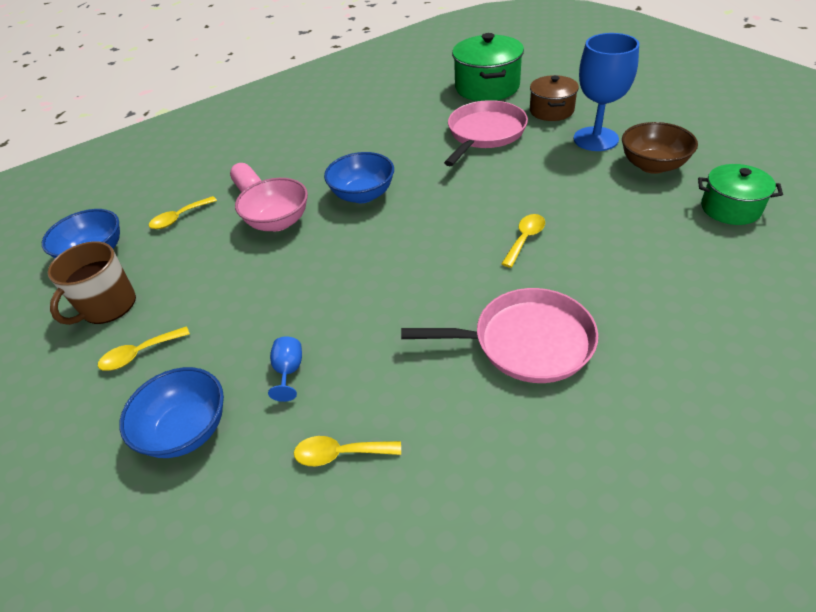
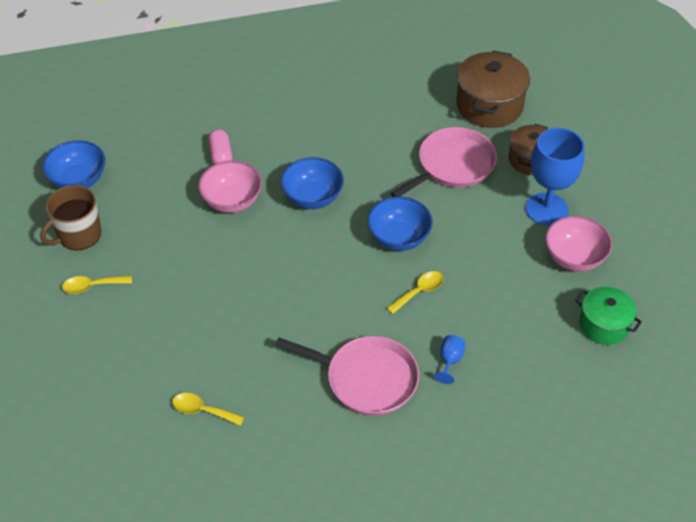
camera: 15 degrees right, 5 degrees up
(179, 218) = (153, 166): yellow spoon -> none
(187, 430) = (110, 357): blue bowl -> blue bowl (398, 237)
(289, 371) = (191, 339): blue goblet -> blue goblet (450, 361)
(487, 87) = (489, 105): green pot -> brown pot
(652, 165) = (574, 257): brown bowl -> pink bowl

